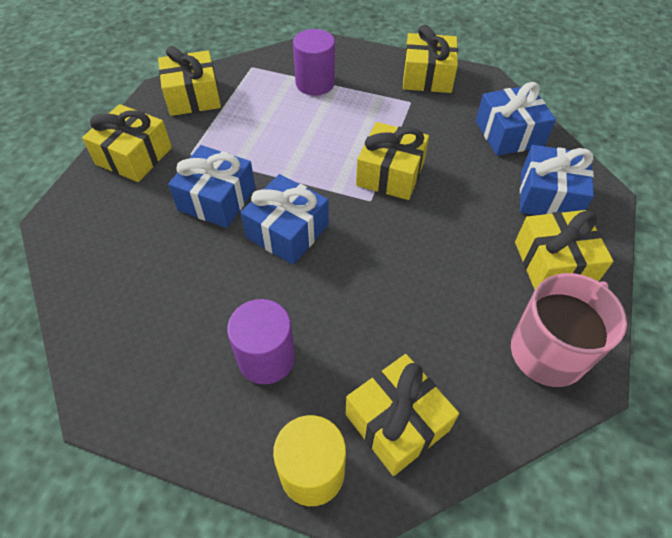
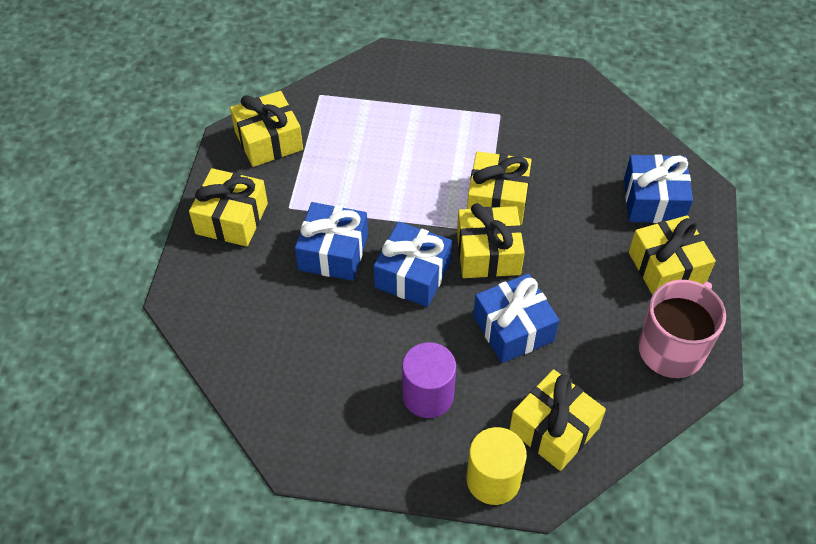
camera: 10 degrees left, 0 degrees up
(315, 83) = (394, 106): purple cylinder -> none
(427, 76) = (511, 81): yellow gift -> yellow gift (488, 253)
(509, 134) = (606, 137): blue gift -> blue gift (513, 328)

